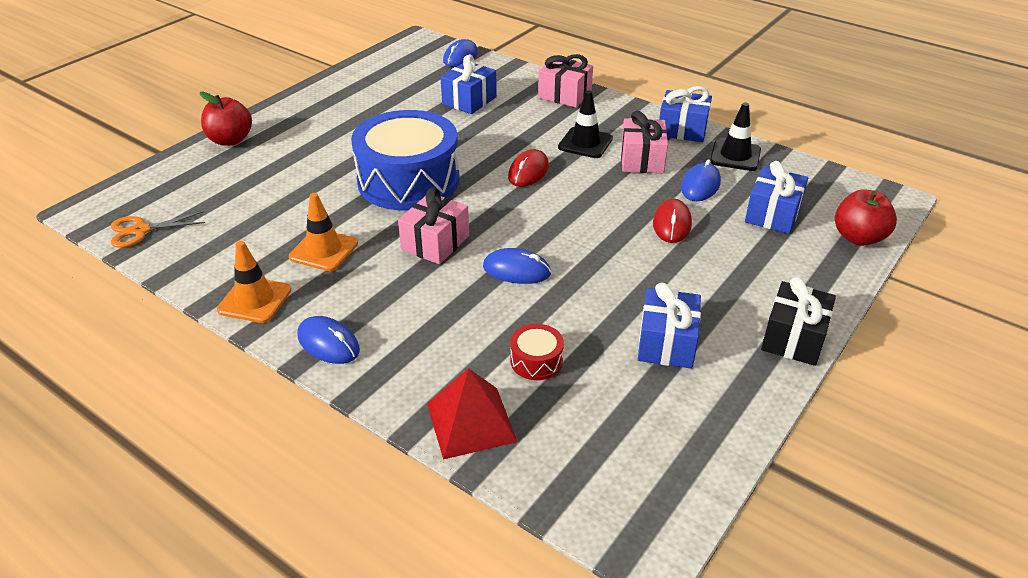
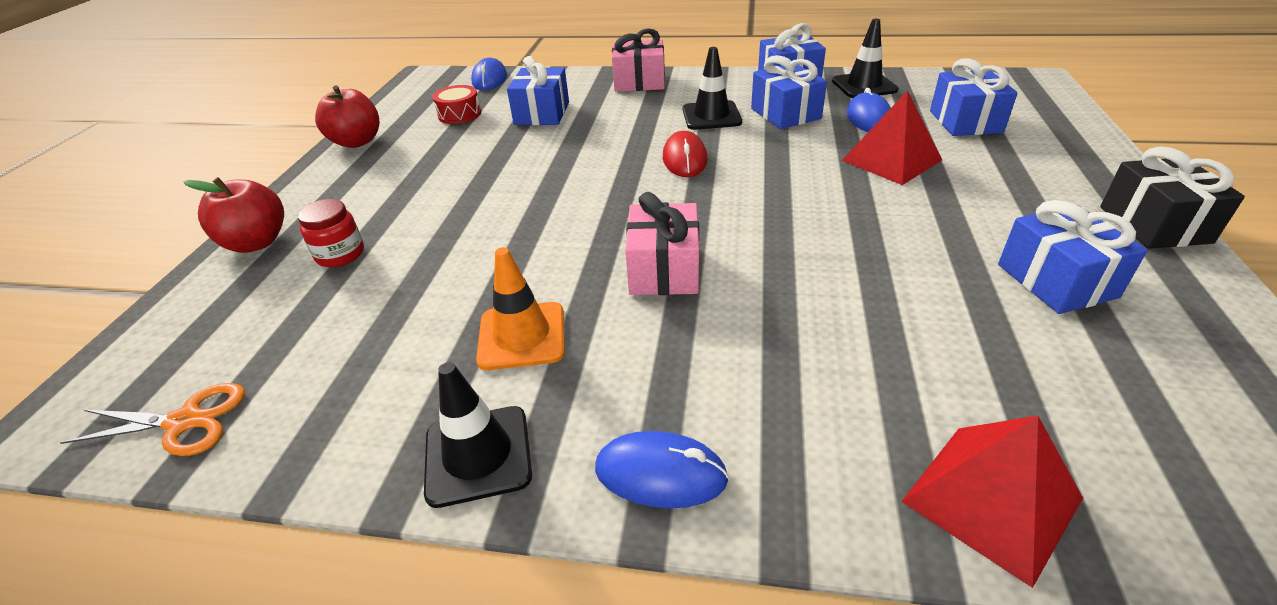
camera: 25 degrees left, 0 degrees up
(141, 230) = (184, 422): orange scissors -> orange scissors turned 135 degrees counterclockwise
(255, 300) = (478, 455): orange traffic cone -> black traffic cone
(268, 165) = (340, 254): none -> red jar
(408, 181) = (554, 212): blue drum -> none
(516, 270) = (796, 265): blue mouse -> none
(536, 361) = (956, 366): red drum -> red drum (459, 114)
(642, 160) = (785, 114): pink gift -> blue gift
(672, 224) = (891, 160): red mouse -> red pyramid
(858, 237) = (1061, 116): red apple -> red apple (357, 142)

